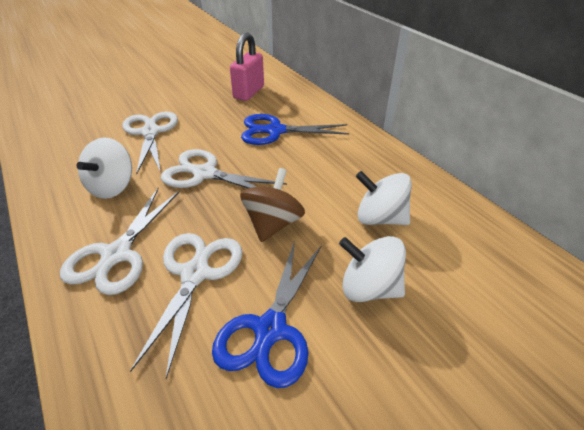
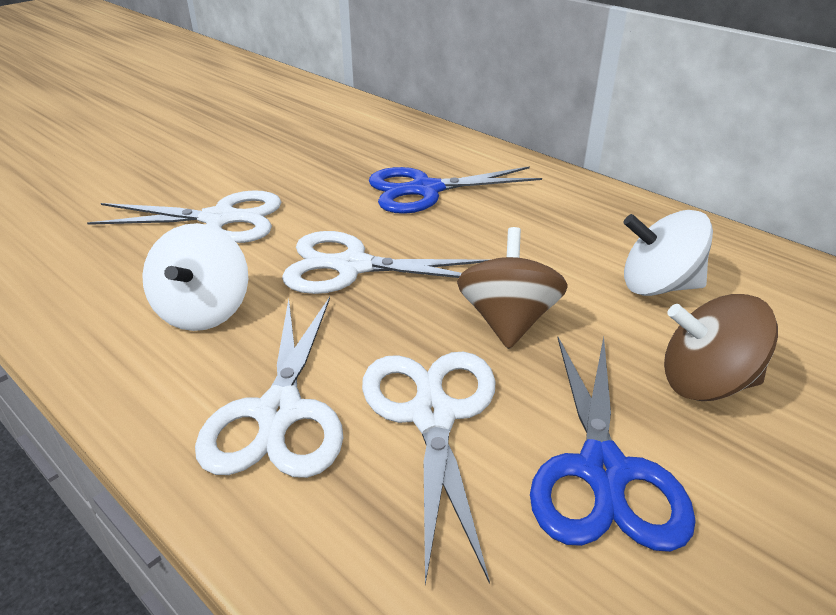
camera: 15 degrees left, 5 degrees down
(150, 132) = (219, 219): white scissors -> white scissors turned 120 degrees clockwise
(249, 92) = (348, 141): pink padlock -> none
(369, 288) = (705, 382): white spinning top -> brown spinning top

